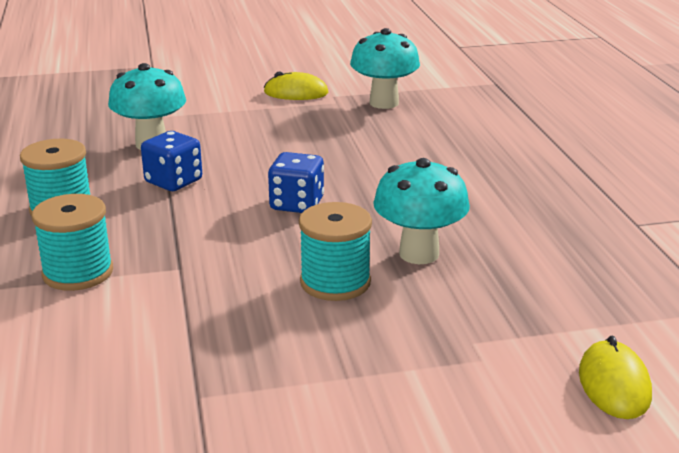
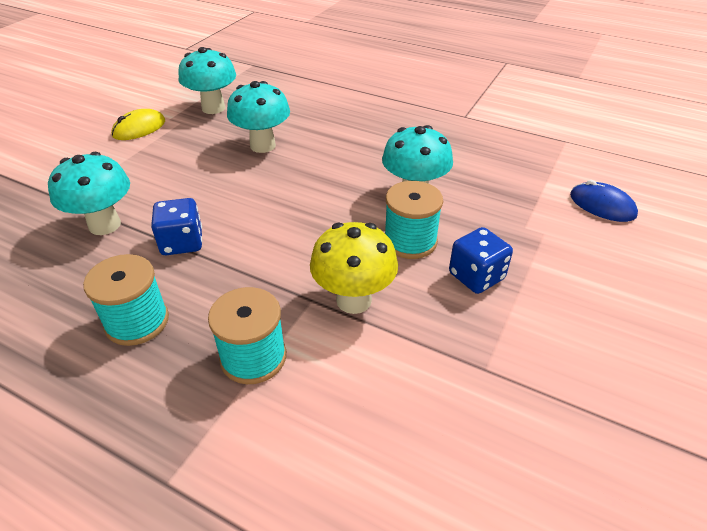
camera: 50 degrees left, 15 degrees up
(205, 288) = (354, 300): none -> yellow mushroom
(297, 204) = (294, 206): blue dice -> blue dice (476, 276)
(365, 149) = (263, 145): none -> turquoise mushroom
(614, 384) = (602, 205): yellow mouse -> blue mouse

